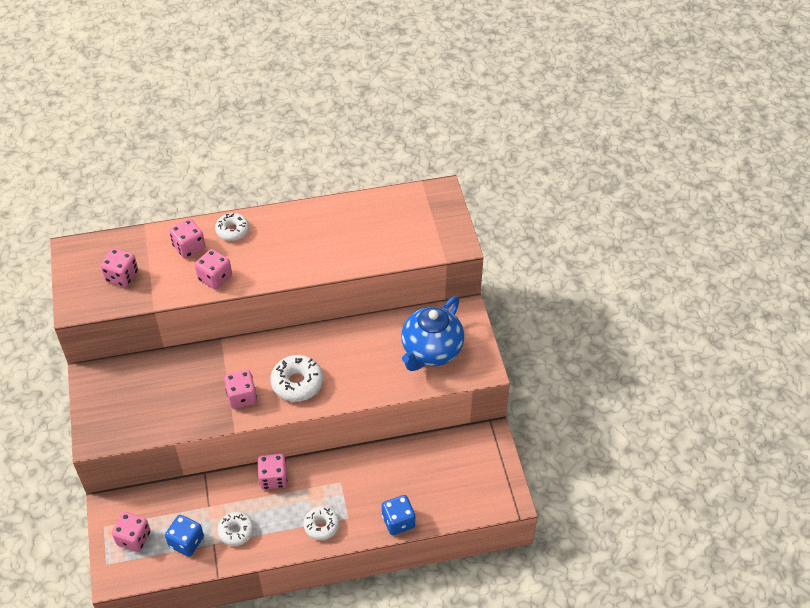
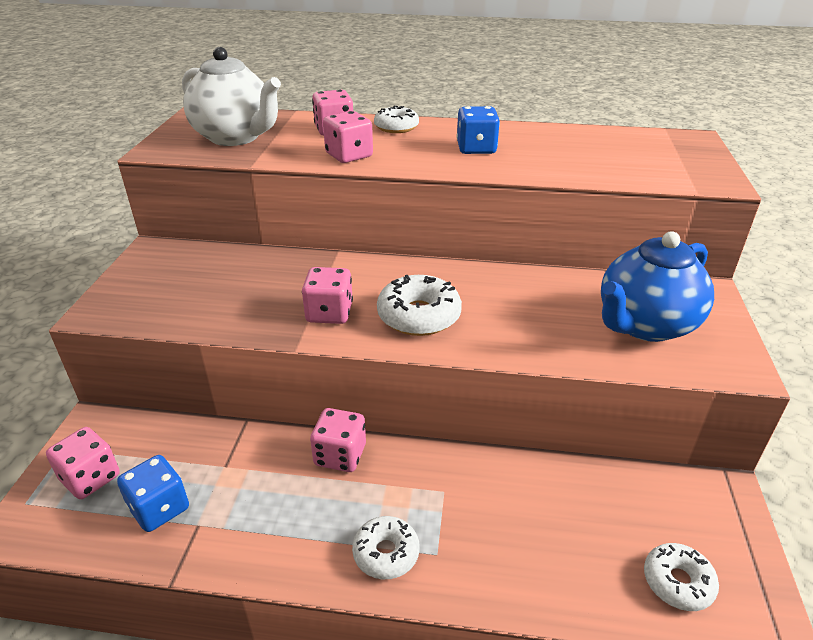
camera: 20 degrees right, 15 degrees down
(122, 276) = (236, 137): pink dice -> white teapot
(236, 531) = (243, 516): white donut -> white donut (677, 582)
(398, 521) = (528, 591): blue dice -> blue dice (476, 148)

